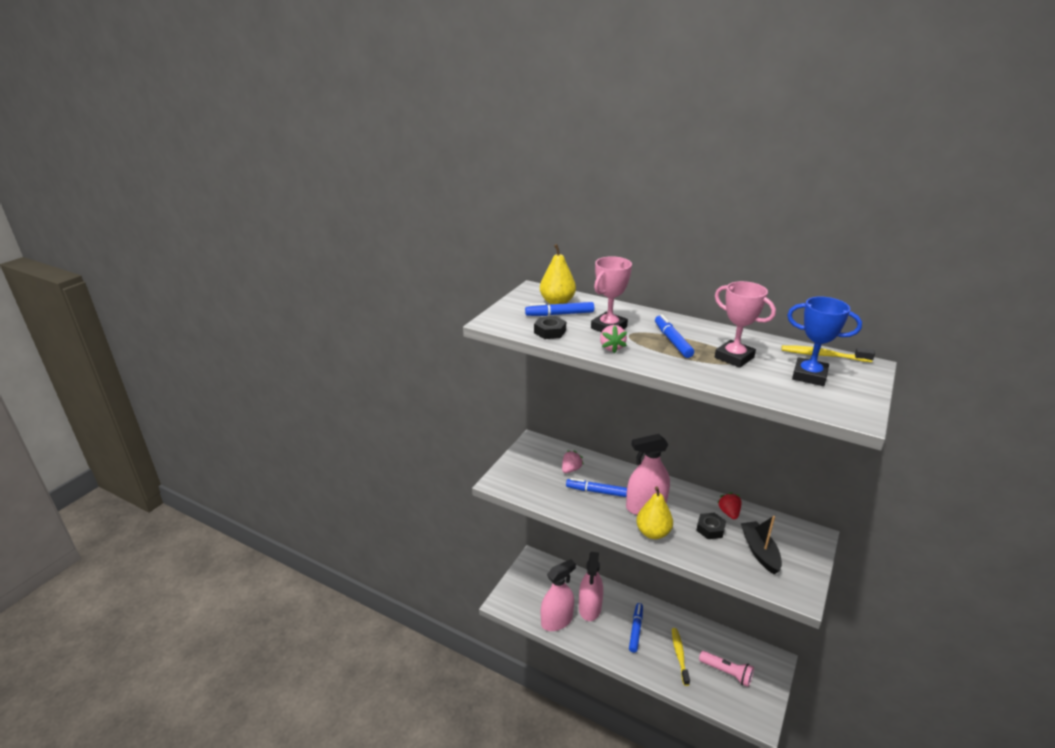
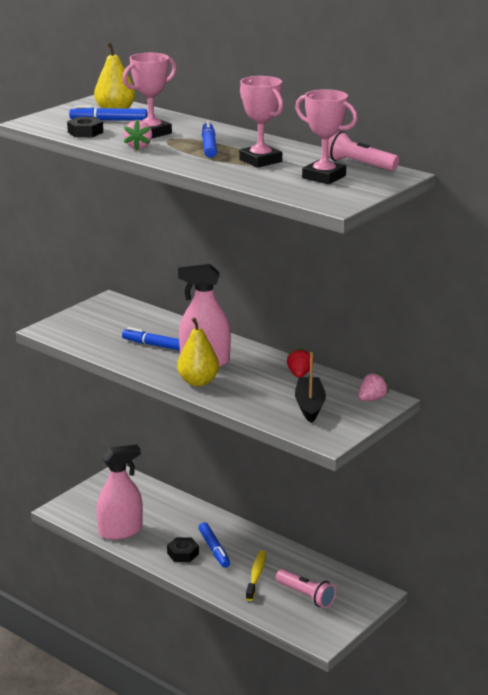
camera: 10 degrees right, 5 degrees down
(571, 469) = (139, 326): pink strawberry -> pink strawberry (372, 399)
(590, 608) = (167, 524): pink spray bottle -> none
(635, 630) = (214, 549): blue marker -> blue marker turned 135 degrees clockwise
(710, 529) = (267, 384): black nut -> black nut (183, 553)
(809, 376) = (324, 177): blue trophy -> pink trophy
(822, 355) = (359, 165): yellow toothbrush -> pink flashlight

